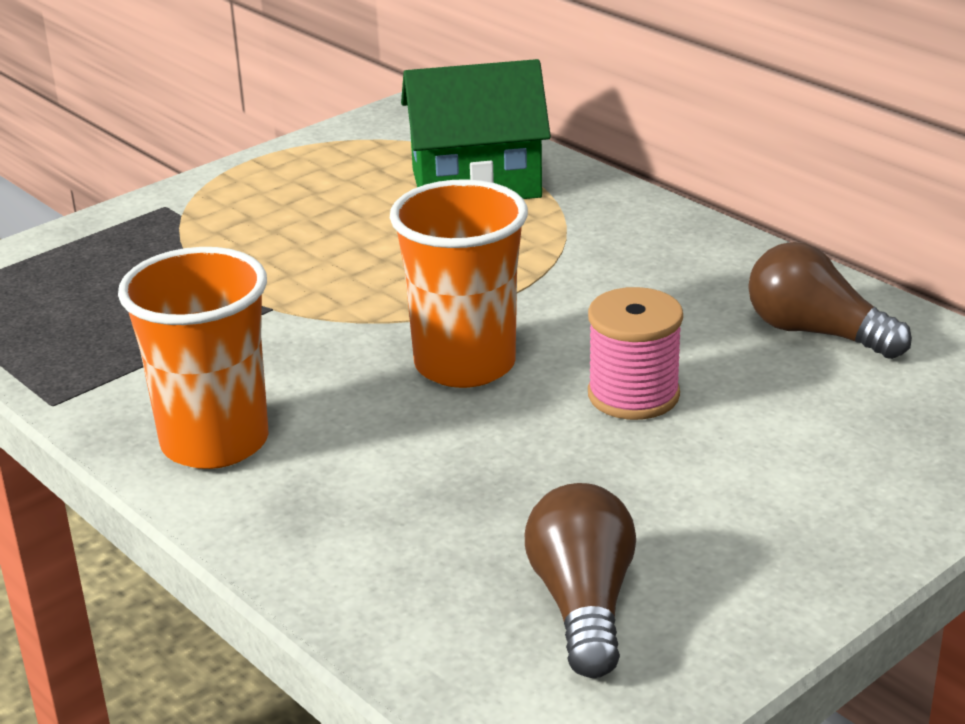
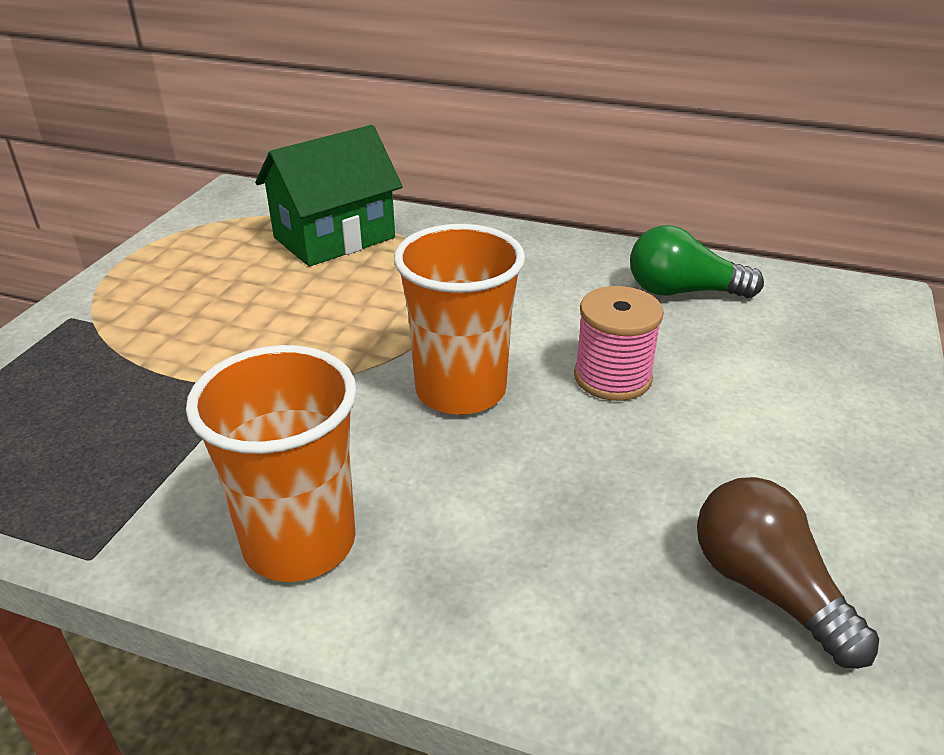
camera: 30 degrees left, 5 degrees up
(815, 332) = (682, 292): brown light bulb -> green light bulb

